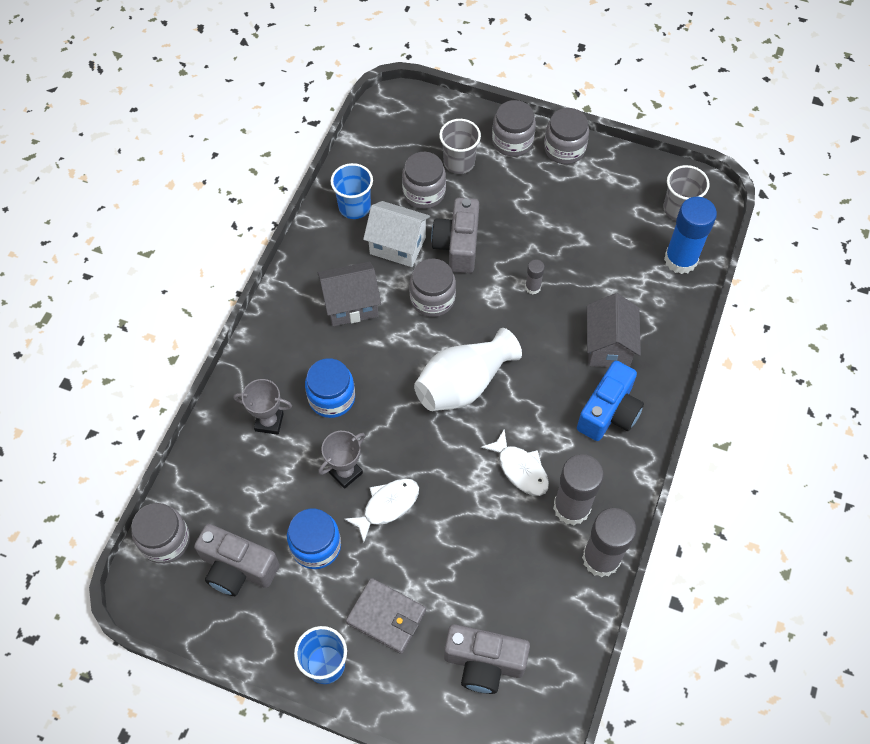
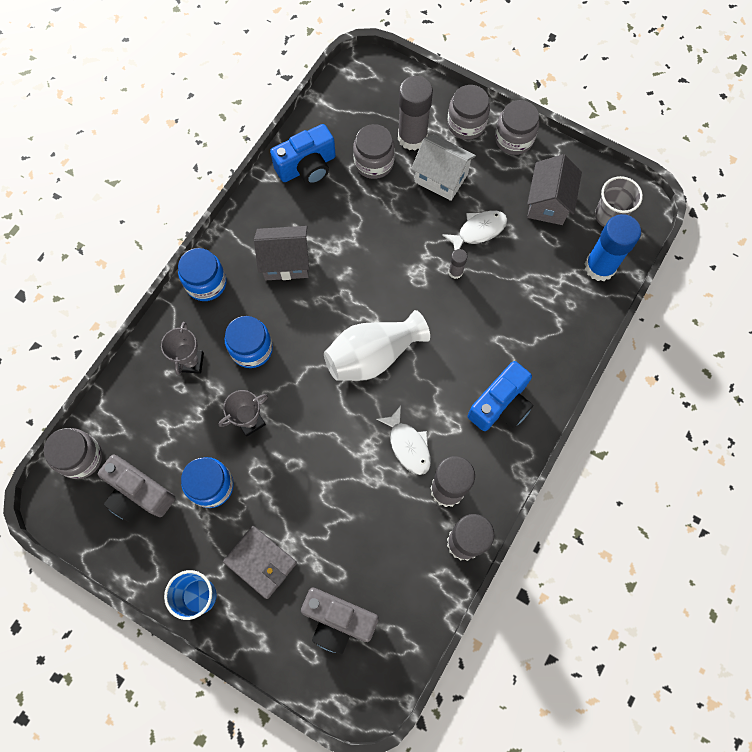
camera: 10 degrees right, 10 degrees up
(269, 339) = (206, 283): none -> blue jar
(269, 422) = (191, 362): grey trophy -> grey trophy turned 75 degrees clockwise
(354, 207) = (307, 167): blue cup -> blue camera
(387, 506) = (281, 459): white fish -> white fish (478, 231)
(397, 245) = (339, 211): white house -> white house (441, 178)
(432, 299) = (361, 268): grey jar -> none
(458, 245) = (394, 219): grey camera -> none
(459, 162) = (412, 137): grey cup -> grey glue stick
(608, 346) = (514, 340): grey house -> grey house (548, 203)

